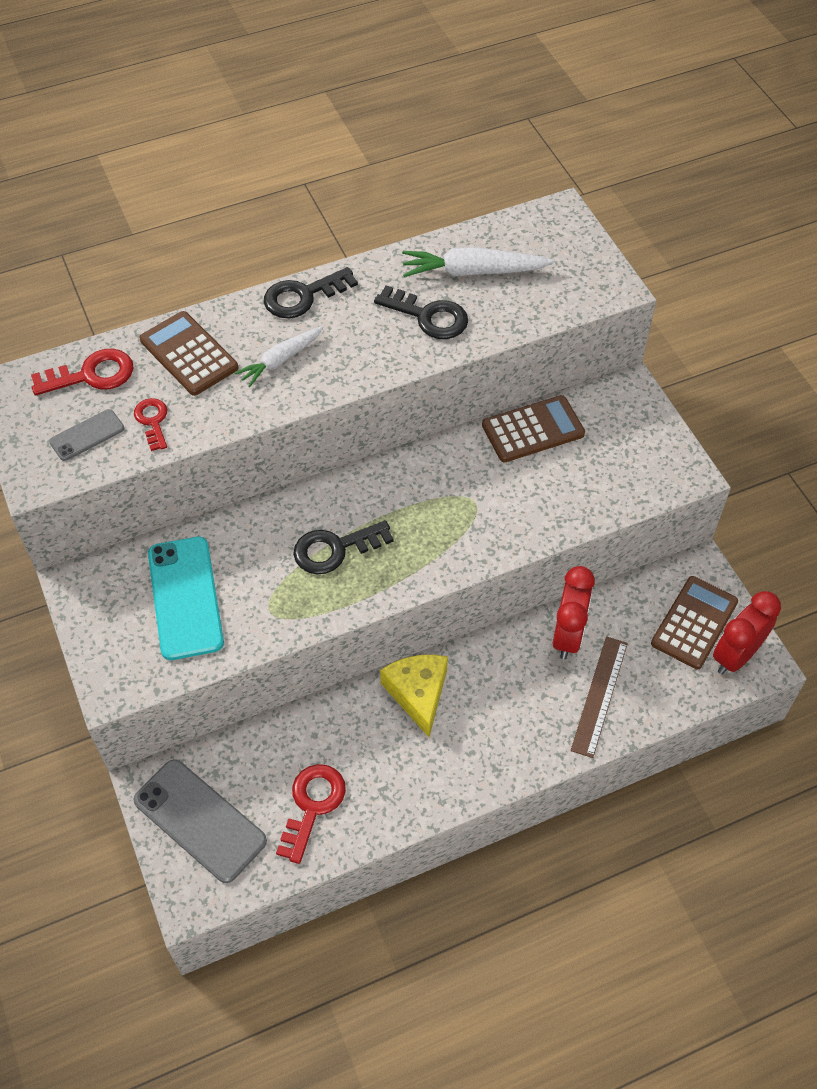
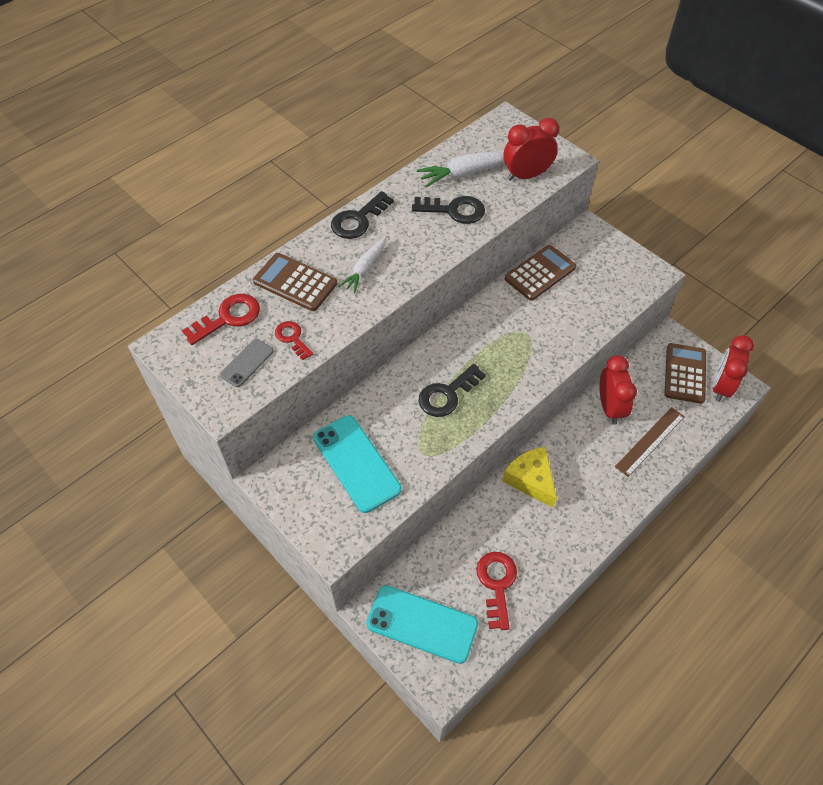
camera: 20 degrees left, 0 degrees up
(199, 820) = (422, 624): grey phone -> turquoise phone
(546, 295) = (526, 175): none -> red clock
(599, 695) = (650, 441): brown ruler -> brown ruler turned 45 degrees clockwise

